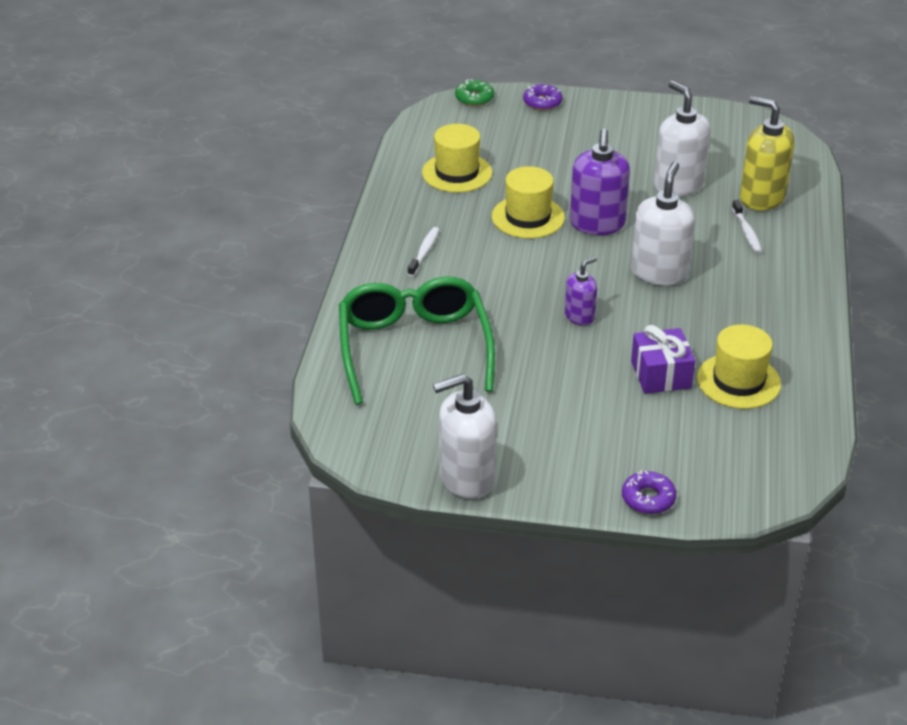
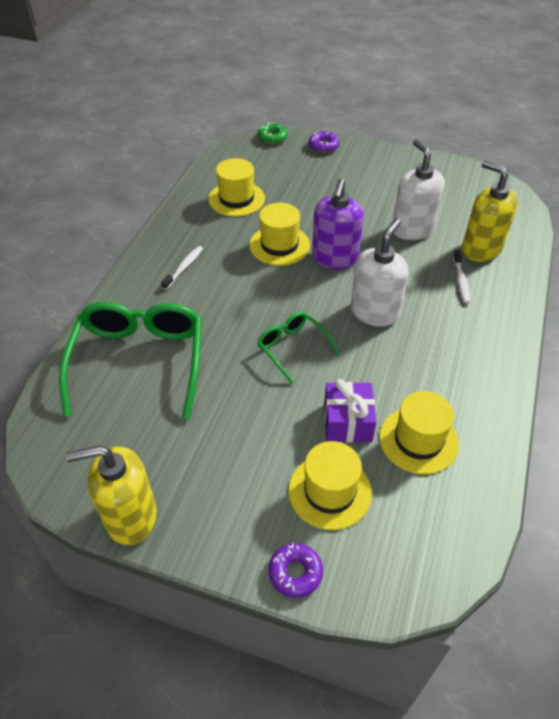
camera: 10 degrees right, 10 degrees up
(466, 478) = (130, 517): white soap dispenser -> yellow soap dispenser
(579, 316) = (292, 348): purple soap dispenser -> green glasses
(661, 433) = (329, 491): none -> yellow hat

